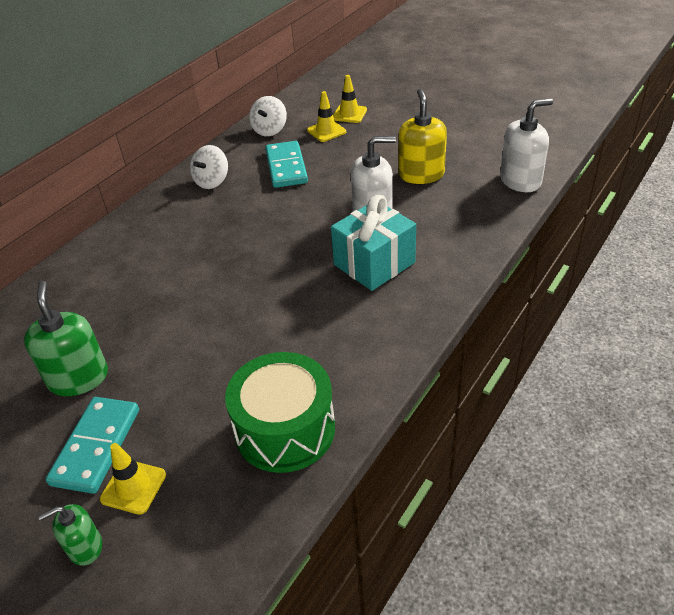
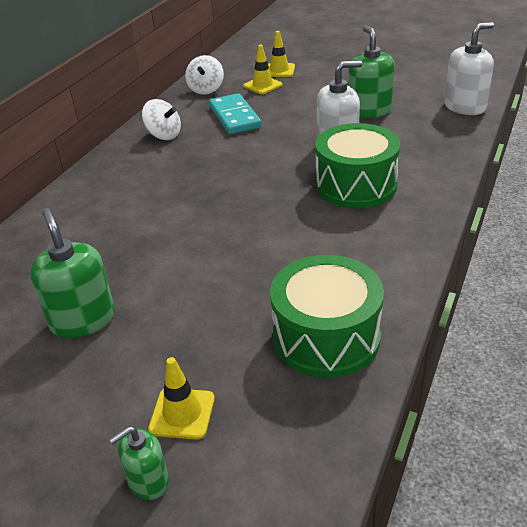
camera: 10 degrees left, 5 degrees down
(96, 446) = (125, 381): turquoise domino -> none
(212, 181) = (164, 135): white spinning top -> white spinning top turned 75 degrees counterclockwise
(374, 263) = (356, 185): turquoise gift -> green drum
(421, 174) = (369, 111): yellow soap dispenser -> green soap dispenser

